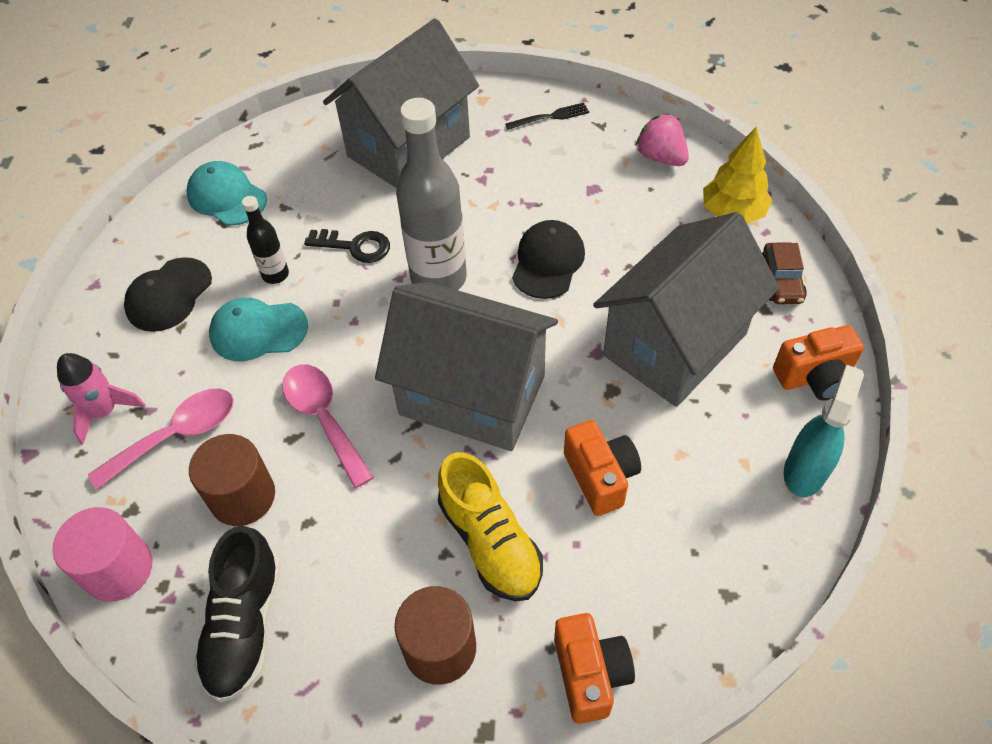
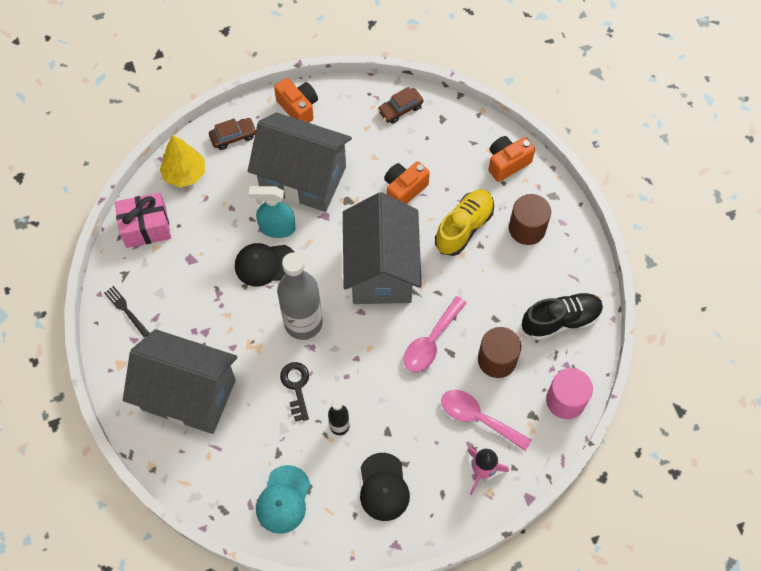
camera: 115 degrees left, 10 degrees up
(169, 295) = (383, 487): black cap -> black cap turned 75 degrees clockwise
(258, 331) = (387, 412): turquoise cap -> none
(661, 157) = (146, 227): pink strawberry -> pink gift
(770, 530) = (400, 109): none -> brown car
(805, 470) = (359, 101): turquoise spray bottle -> turquoise spray bottle (277, 228)

